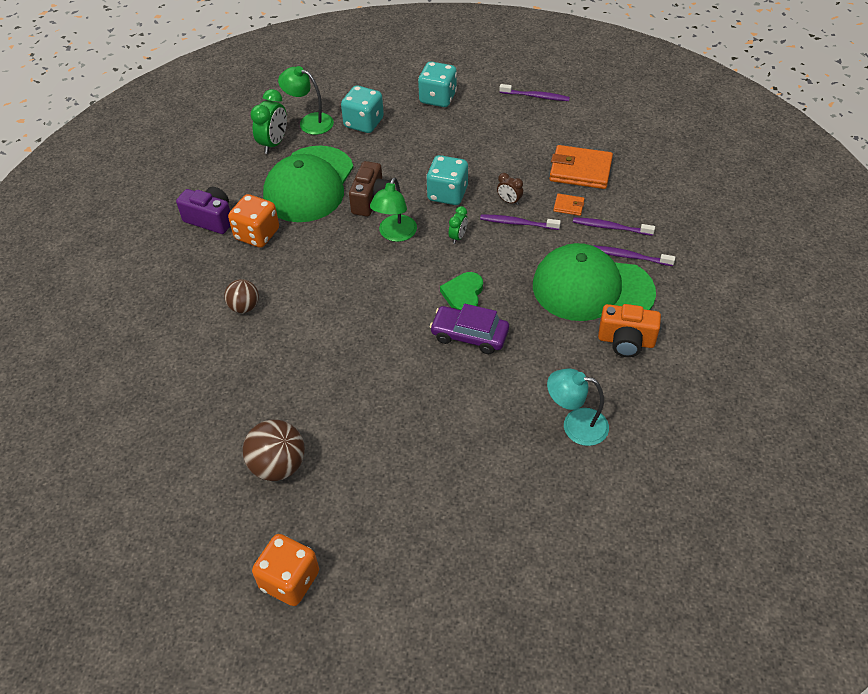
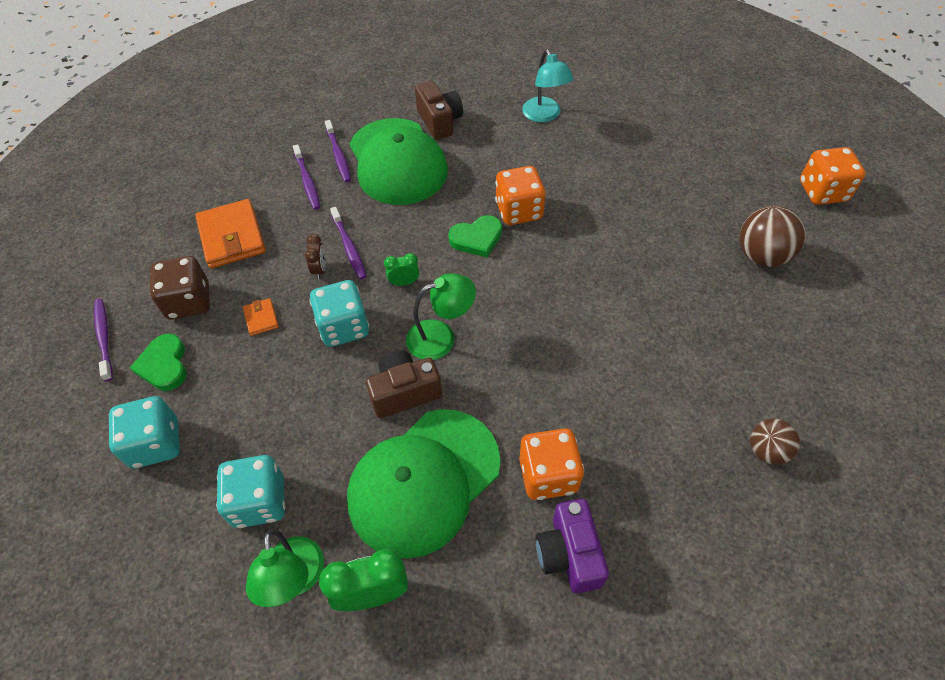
camera: 125 degrees left, 5 degrees up
(244, 307) = (651, 404): brown ball -> brown ball (767, 450)
(309, 184) = (424, 481): green cap -> green cap turned 150 degrees clockwise
(469, 335) = (519, 211): purple car -> orange dice
(491, 113) = (164, 365): none -> green heart
(534, 135) = (189, 302): none -> brown dice
(568, 206) = (296, 222): orange wallet -> orange wallet (261, 318)
(626, 341) = (439, 122): orange camera -> brown camera

